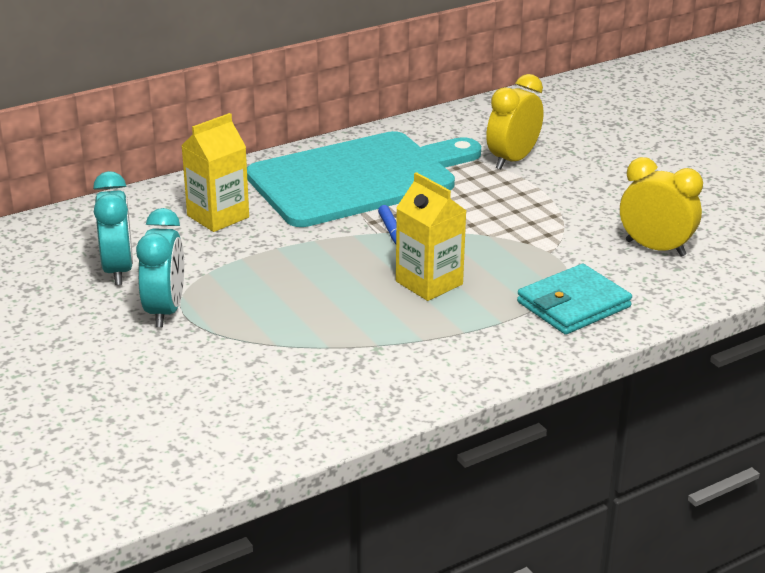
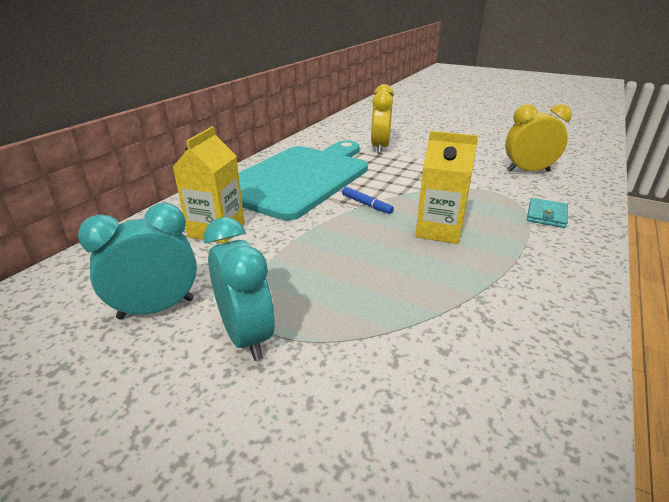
camera: 30 degrees left, 0 degrees up
(118, 270) = (156, 308): turquoise clock -> turquoise clock turned 75 degrees counterclockwise
(573, 305) = (546, 215): turquoise wallet -> turquoise wallet, size x0.60

